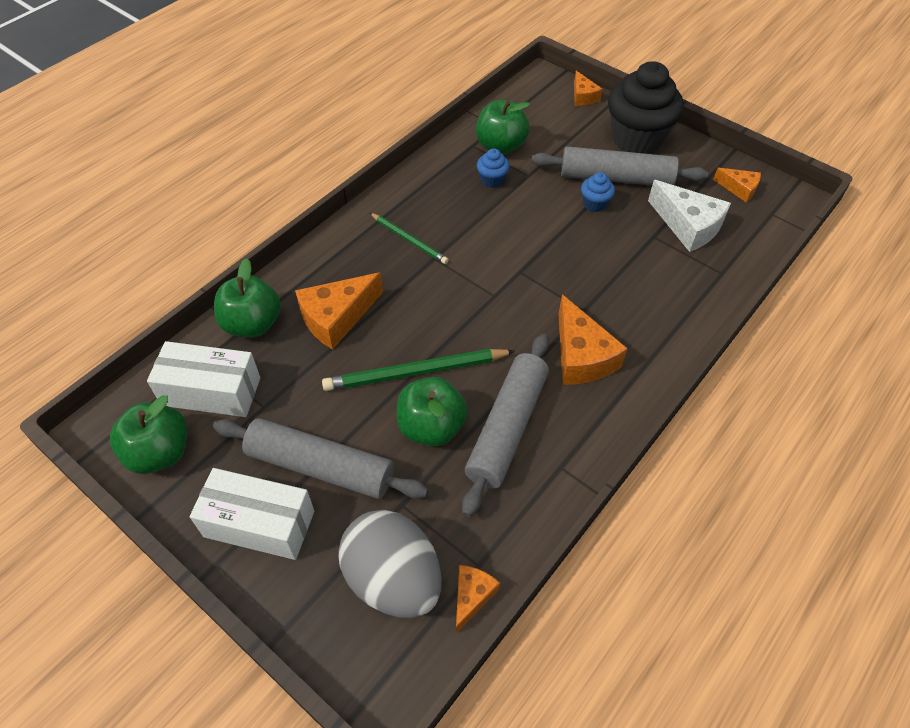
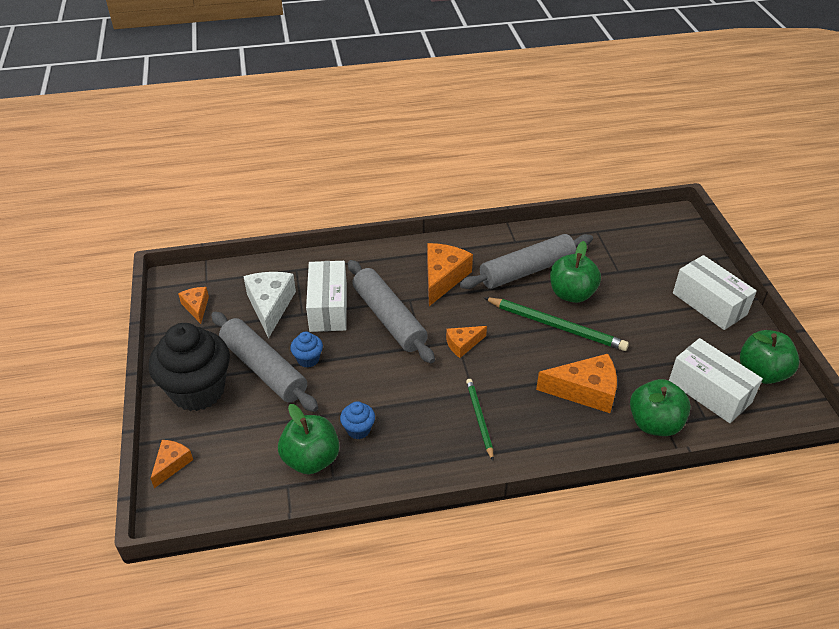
camera: 140 degrees left, 10 degrees down
(320, 467) = (656, 310): grey rolling pin -> grey rolling pin (389, 318)
(393, 579) = (646, 247): grey egg -> none
(472, 596) = (610, 223): orange cheese -> orange cheese (463, 344)
(641, 255) = (328, 307): none -> white box

